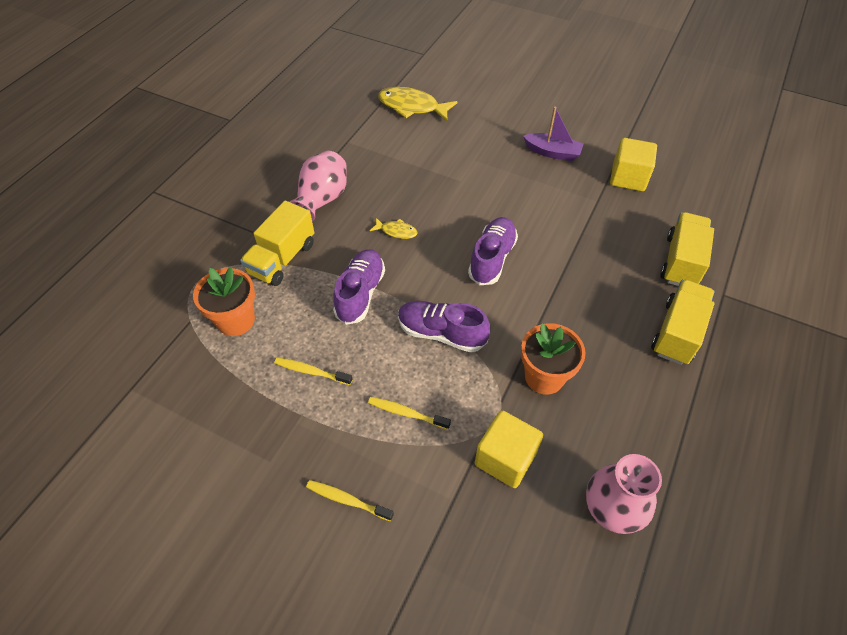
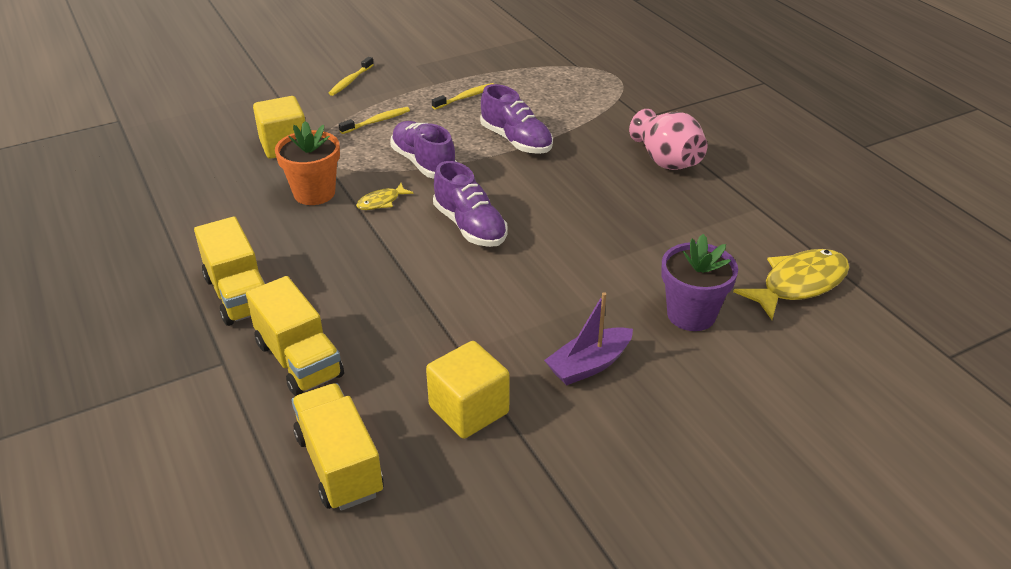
camera: 125 degrees right, 15 degrees down
(236, 320) = (555, 82): orange flower pot -> none
(282, 259) = (603, 118): yellow truck -> yellow truck (339, 465)
(347, 500) = (350, 81): yellow toothbrush -> yellow toothbrush turned 150 degrees clockwise
(396, 231) = (572, 186): yellow fish -> yellow fish (381, 202)
(441, 333) = (423, 163): purple shoe -> purple shoe turned 90 degrees counterclockwise
(476, 133) = (691, 315): none -> purple flower pot
(612, 509) = (185, 170): pink vase -> none

